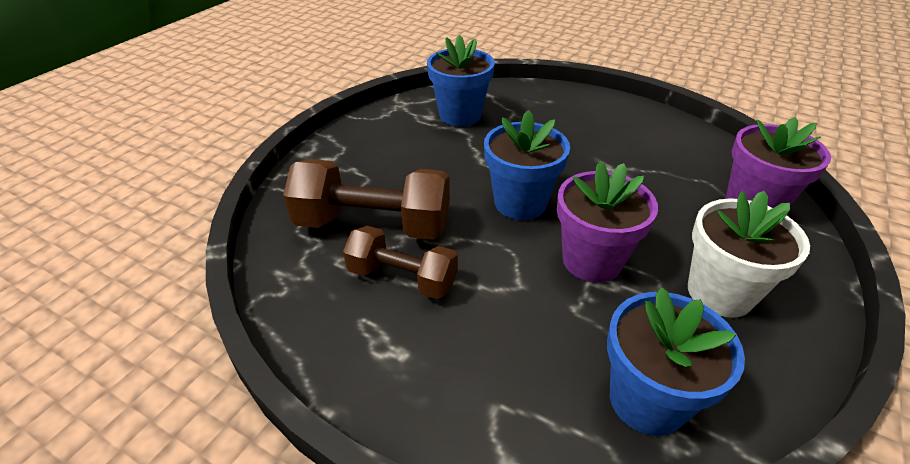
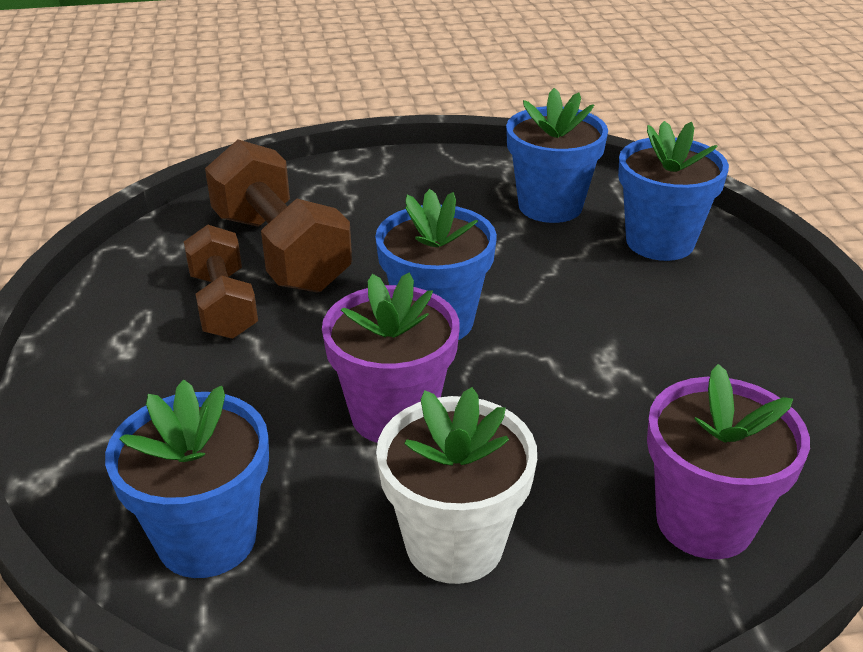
camera: 50 degrees right, 5 degrees down
(532, 105) = (660, 242): none -> blue flower pot

